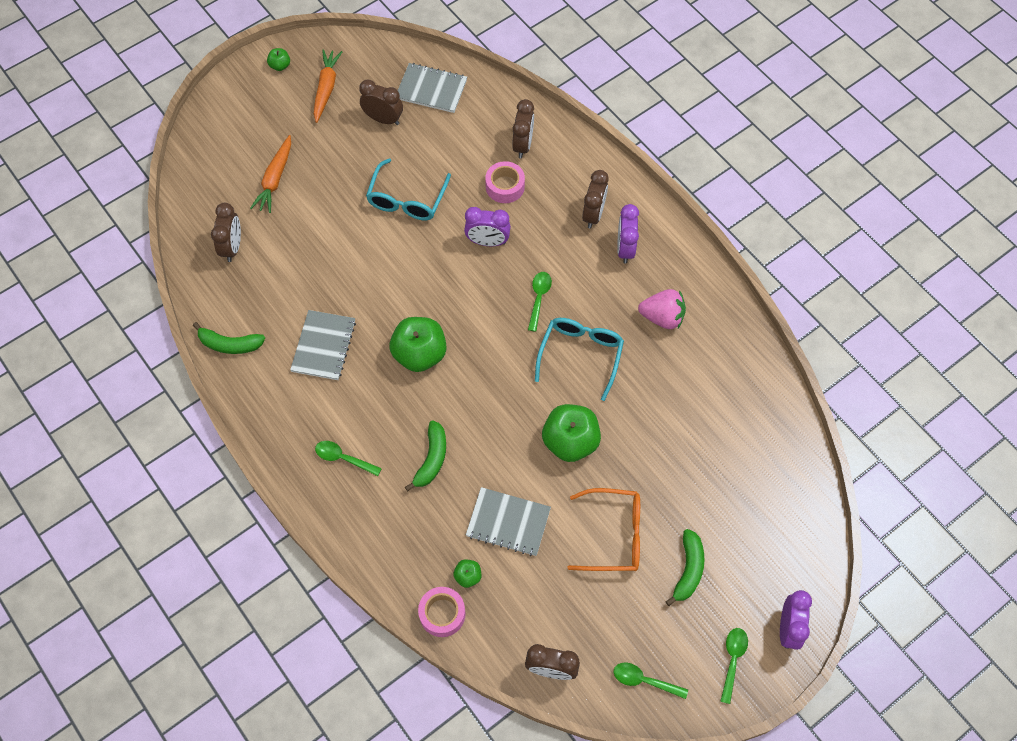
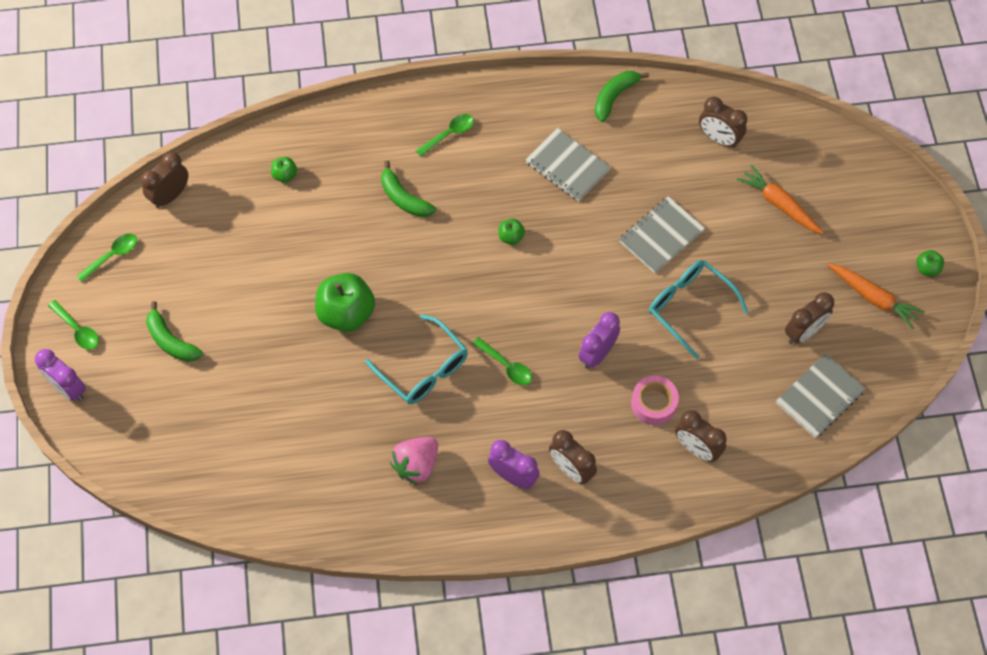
camera: 120 degrees right, 0 degrees up
(420, 354) = (511, 237): green apple -> green apple, size x0.46
(442, 614) = (268, 143): pink tape -> none
(508, 522) = (308, 227): grey notebook -> grey notebook (661, 236)
(614, 535) = (240, 301): orange glasses -> none

